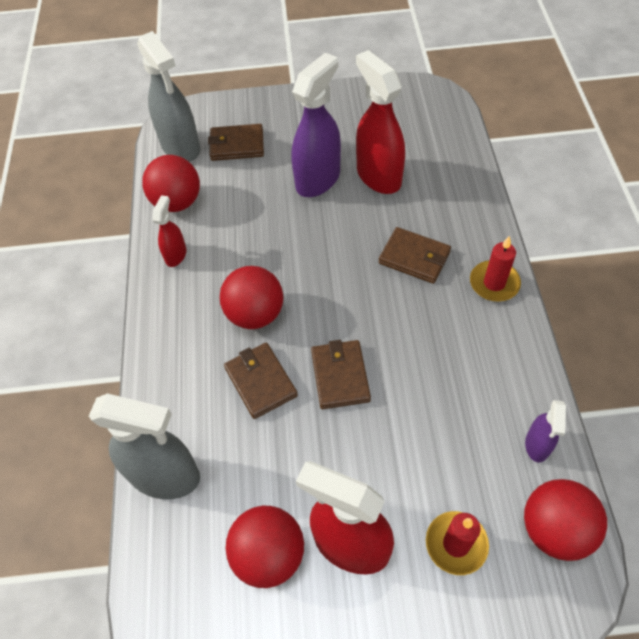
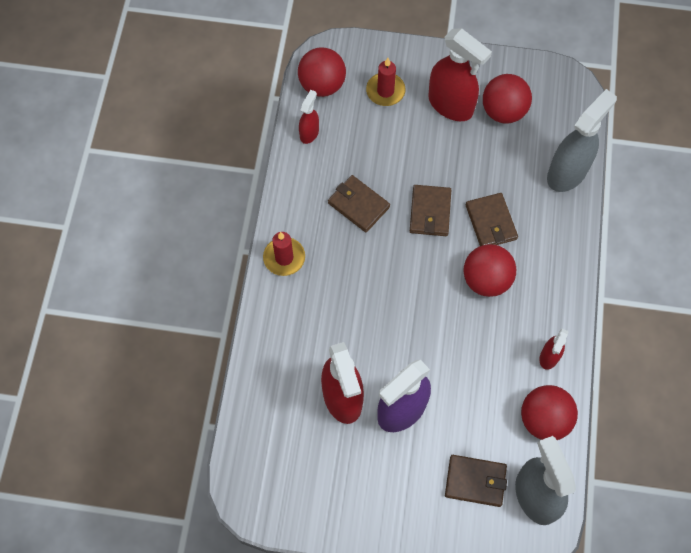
camera: 170 degrees left, 10 degrees up
(165, 476) = (567, 172): grey spray bottle -> grey spray bottle turned 105 degrees clockwise
(414, 258) = (340, 298): brown wallet -> brown wallet (358, 205)
(537, 445) = (309, 133): purple spray bottle -> red spray bottle

